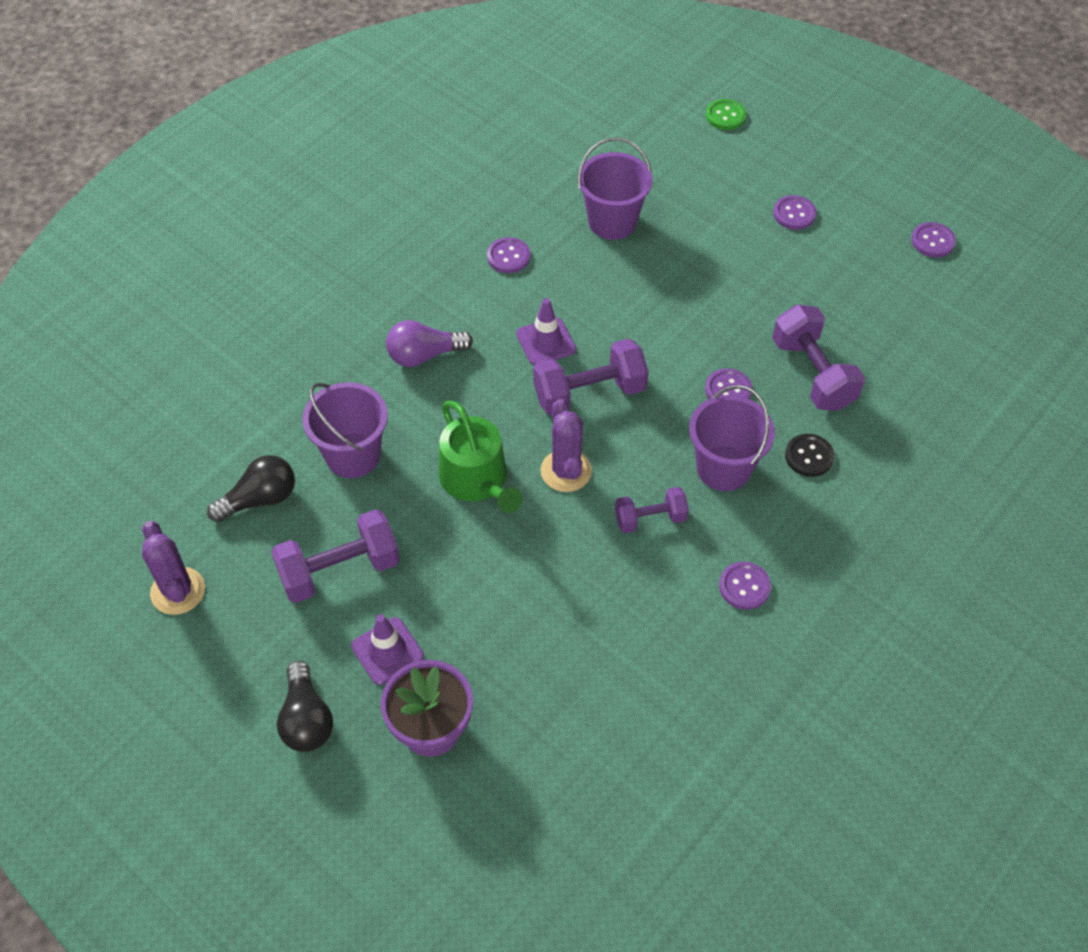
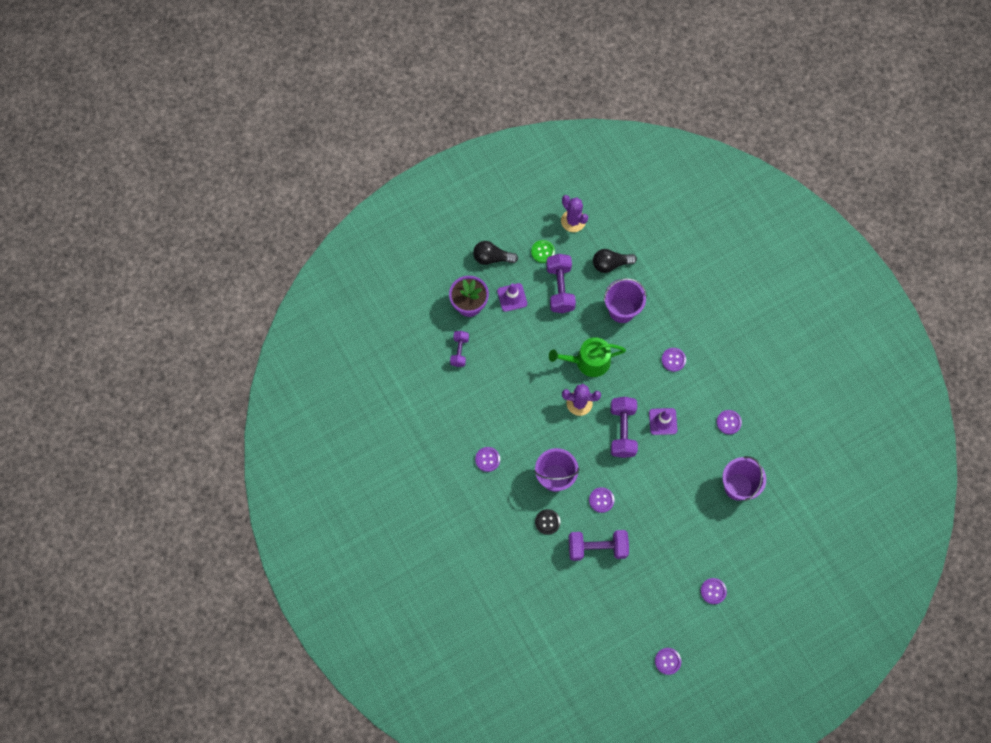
camera: 110 degrees right, 15 degrees up
(178, 591) = (573, 221): purple cactus -> purple cactus turned 60 degrees clockwise
(260, 499) = (610, 264): black light bulb -> black light bulb turned 90 degrees clockwise
(424, 355) = (673, 360): purple light bulb -> purple button
(650, 519) = (539, 432): purple dumbbell -> purple dumbbell (459, 351)
(725, 116) = (806, 587): green button -> green button (543, 252)

